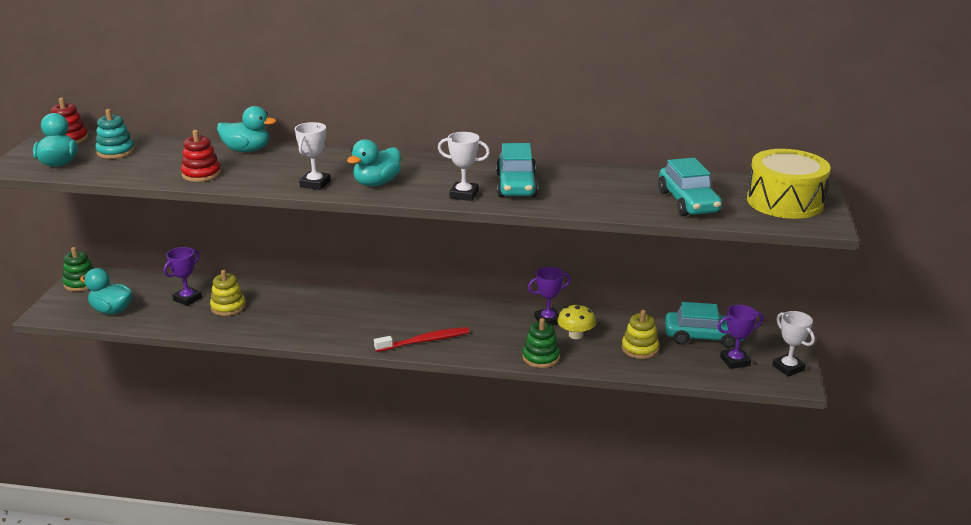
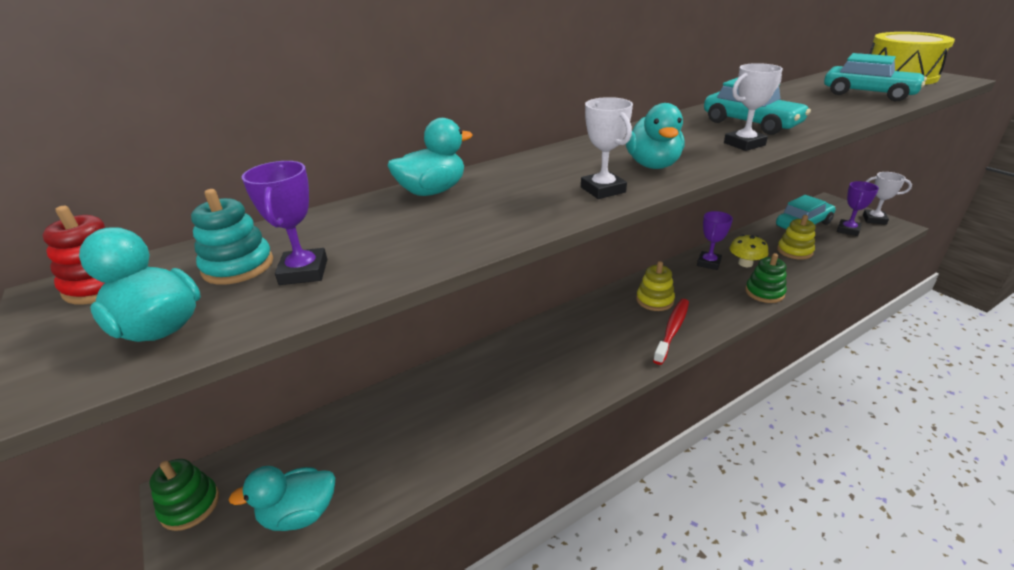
camera: 40 degrees left, 5 degrees up
(187, 299) = (380, 432): purple trophy -> purple trophy (304, 272)
(201, 174) = (446, 237): red stacking toy -> none
(228, 307) = (443, 411): yellow stacking toy -> yellow stacking toy (654, 300)

